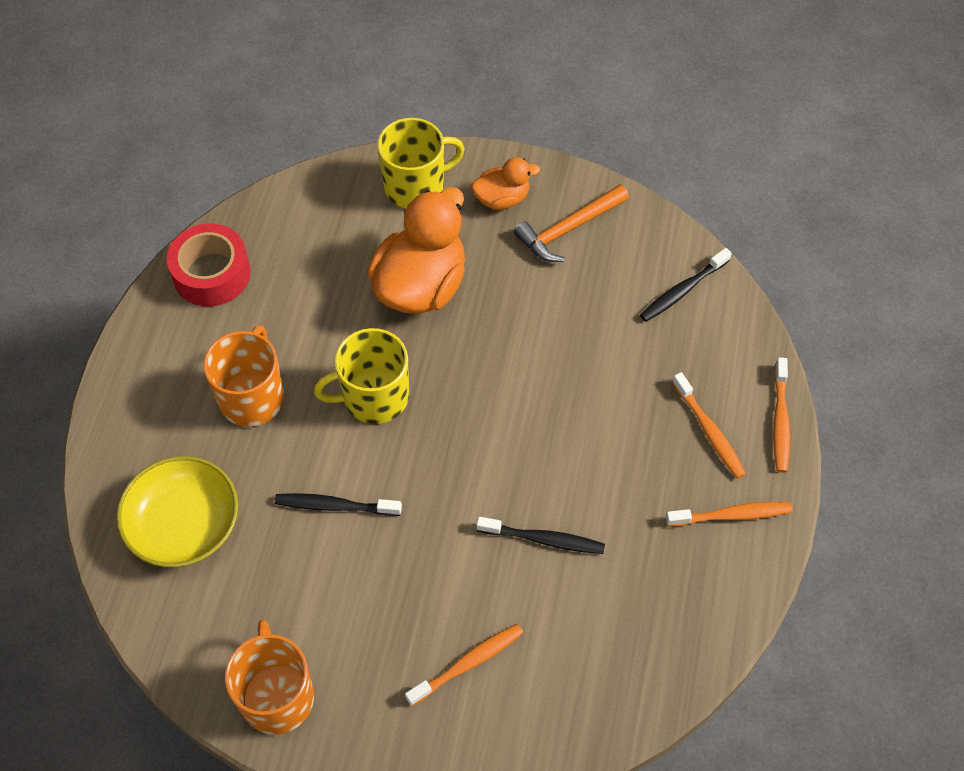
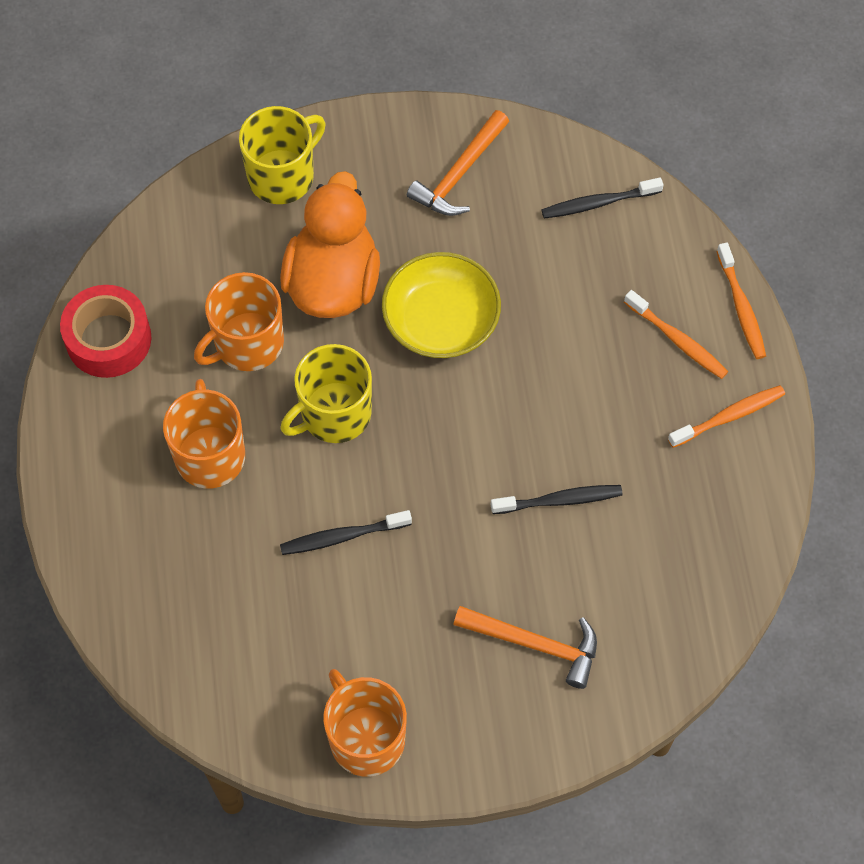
camera: 20 degrees left, 5 degrees up
(184, 524) = (199, 606): yellow bowl -> yellow bowl (441, 320)
(326, 313) = (247, 343): none -> orange mug
(467, 664) = (535, 644): orange toothbrush -> orange hammer
(502, 199) = (378, 162): orange duck -> none
(683, 290) = (599, 203): black toothbrush -> black toothbrush turned 45 degrees clockwise

